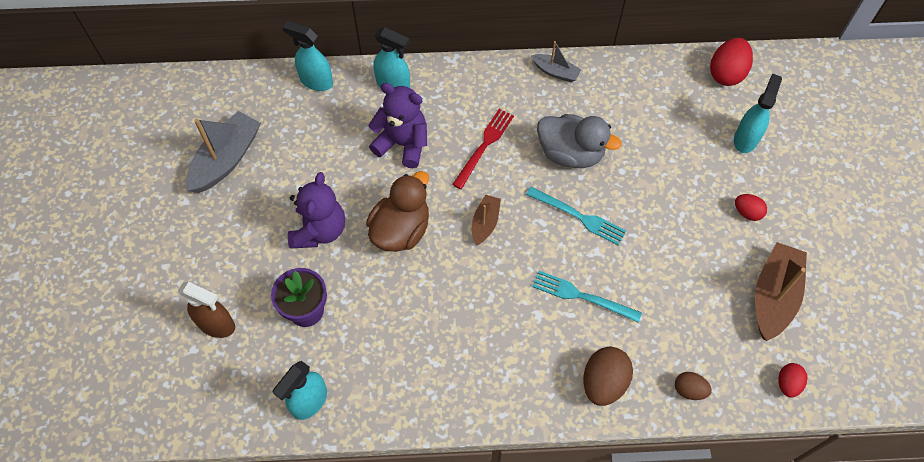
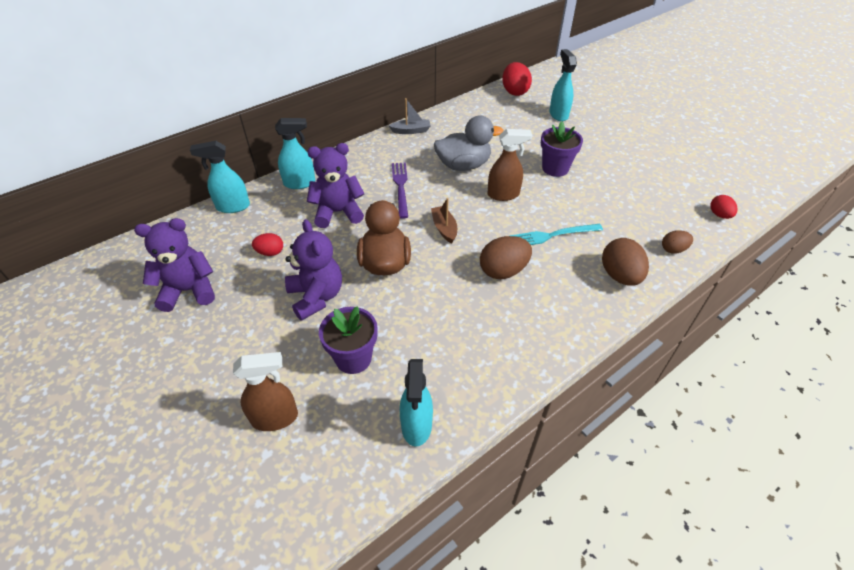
camera: 35 degrees left, 15 degrees down
(226, 159) = (189, 290): grey boat -> purple teddy bear
(484, 146) = (400, 187): red fork -> purple fork
(498, 306) = (503, 271): none -> brown egg
(579, 216) = (503, 194): turquoise fork -> brown spray bottle
(666, 215) = (555, 168): none -> purple flower pot
(747, 212) = (598, 146): red egg -> red egg (270, 252)
(773, 296) = (659, 177): brown boat -> none

